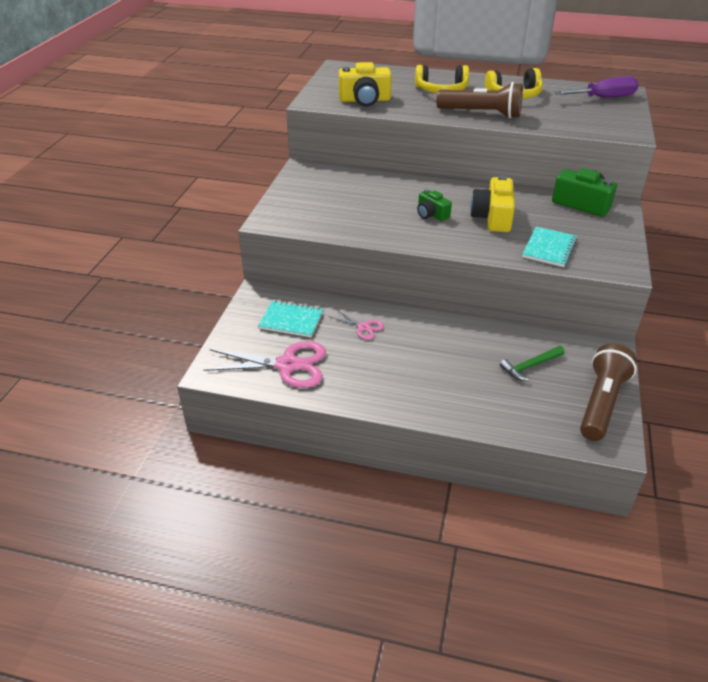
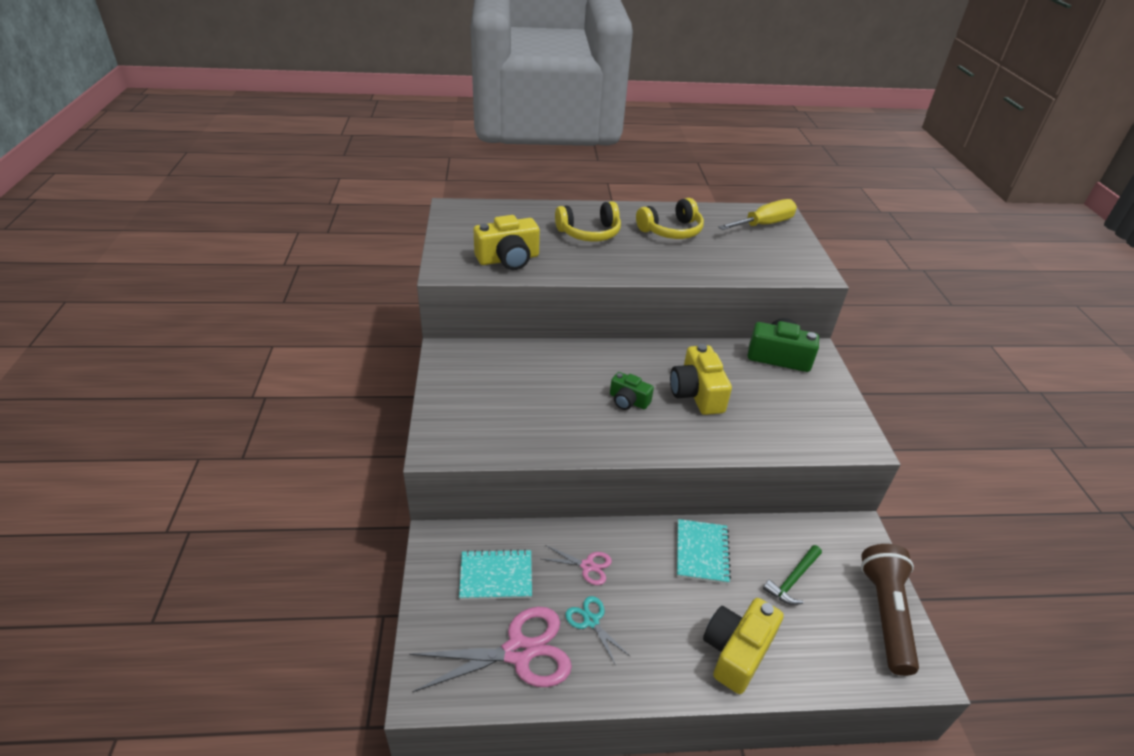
camera: 20 degrees left, 0 degrees up
(350, 359) = (591, 621): none -> turquoise scissors
(457, 399) = (736, 651): none -> yellow camera
(481, 113) = (650, 263): brown flashlight -> none
(549, 248) = (775, 429): turquoise notebook -> turquoise notebook (702, 552)
(604, 98) = (764, 224): purple screwdriver -> yellow screwdriver

